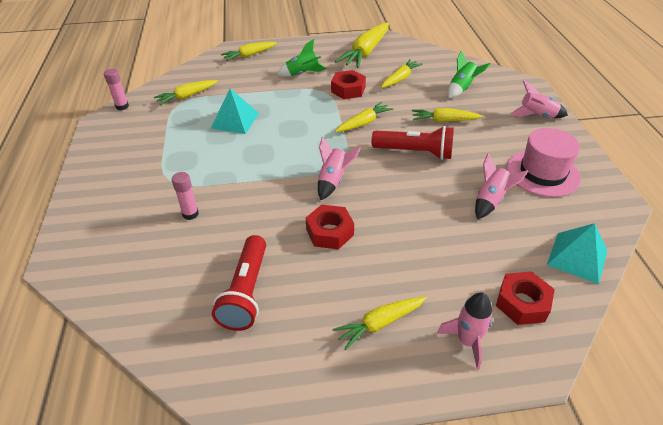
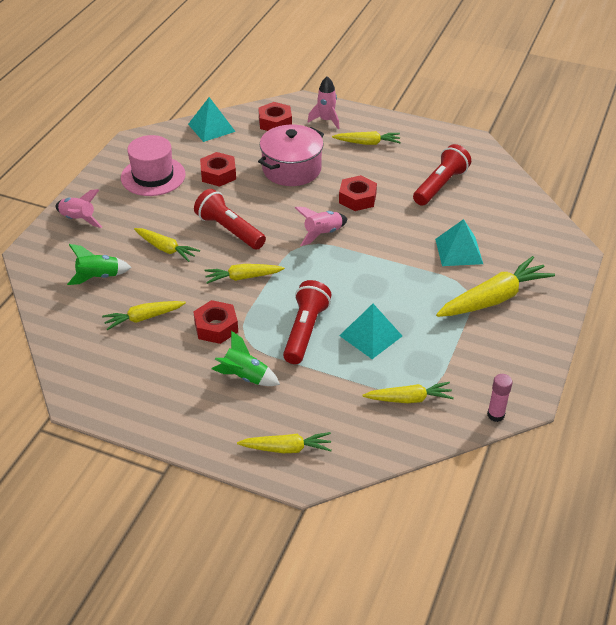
camera: 150 degrees left, 0 degrees up
(190, 214) = (459, 251): pink glue stick -> turquoise pyramid
(285, 107) = (305, 331): none -> red flashlight
(365, 52) = (133, 381): yellow carrot -> yellow carrot (494, 298)
(429, 239) = (291, 169): none -> pink pot
(491, 200) = (218, 174): pink rocket -> red nut

